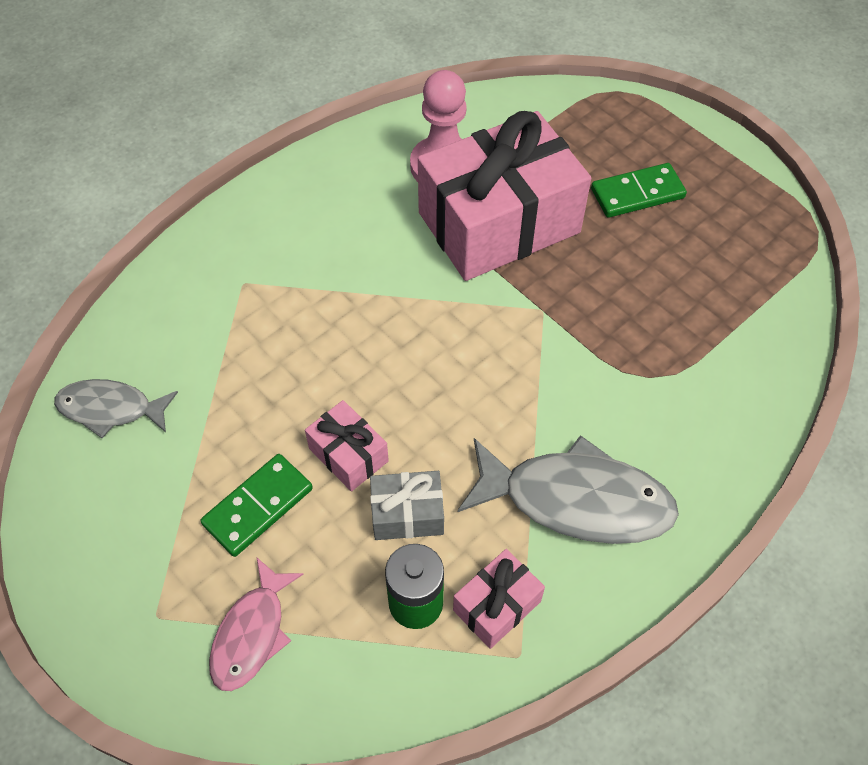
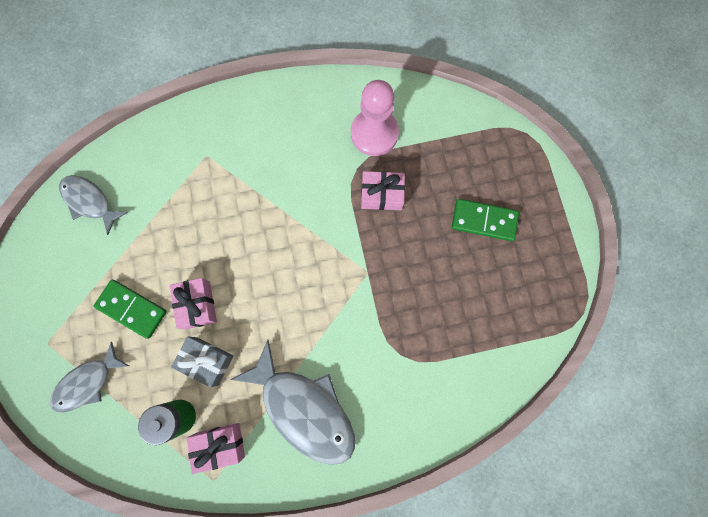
camera: 30 degrees right, 20 degrees up
(252, 633) = (87, 382): pink fish -> grey fish
(258, 506) = (132, 309): green domino -> green domino turned 45 degrees clockwise
(499, 222) = (381, 195): pink gift -> pink gift, size x0.43

